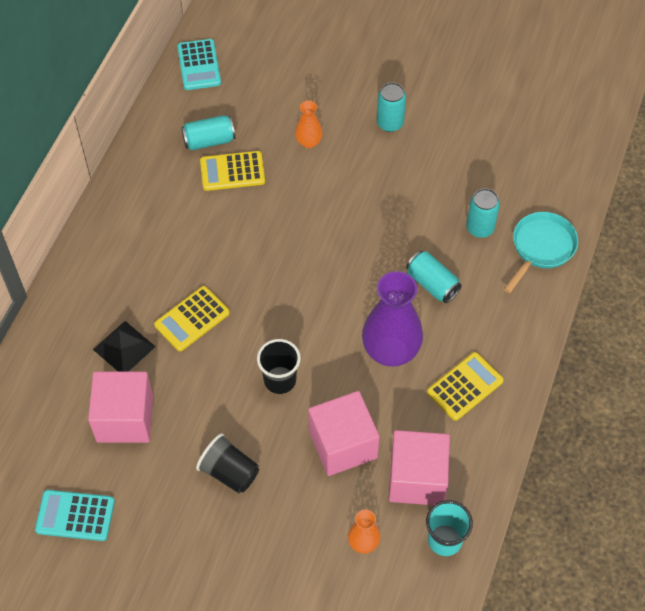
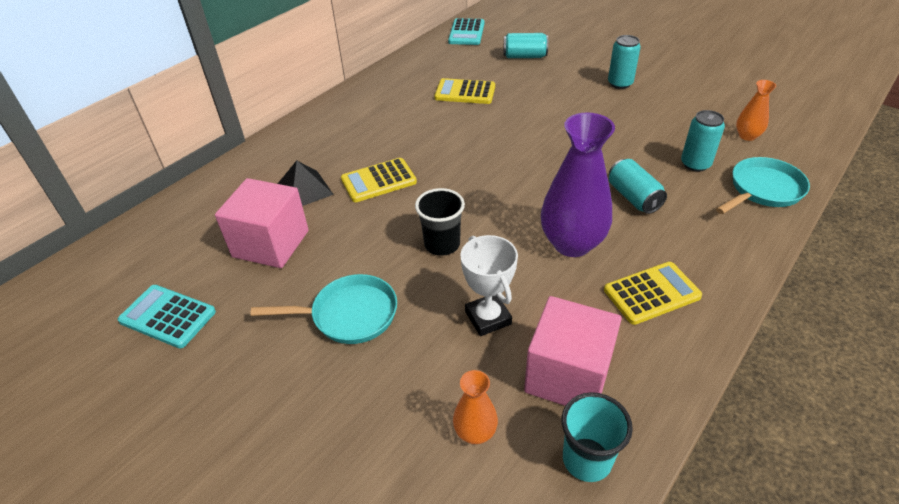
camera: 20 degrees right, 15 degrees down
(209, 141) = (454, 72): turquoise can -> turquoise can (524, 56)
(229, 472) = (349, 315): black cup -> turquoise pan
(309, 142) = (541, 84): orange vase -> orange vase (747, 136)
(343, 444) = (488, 318): pink cube -> white trophy

